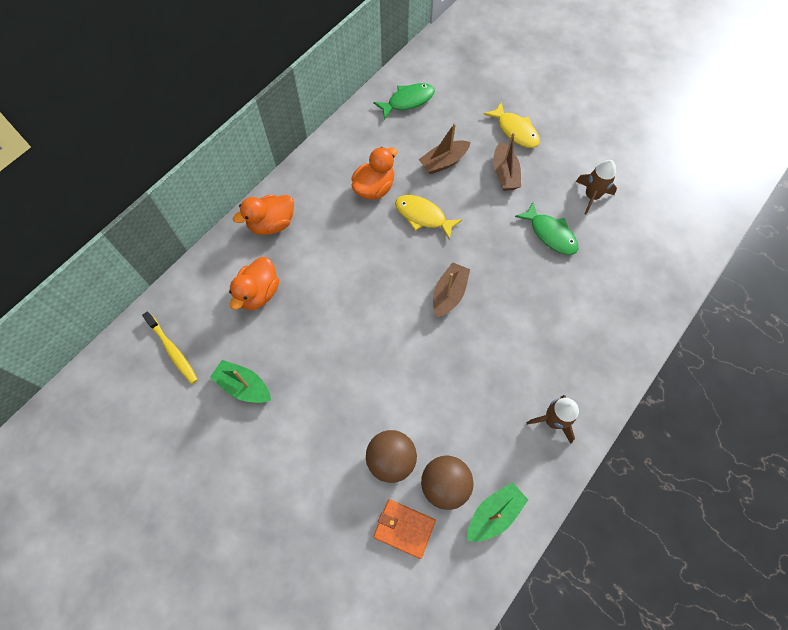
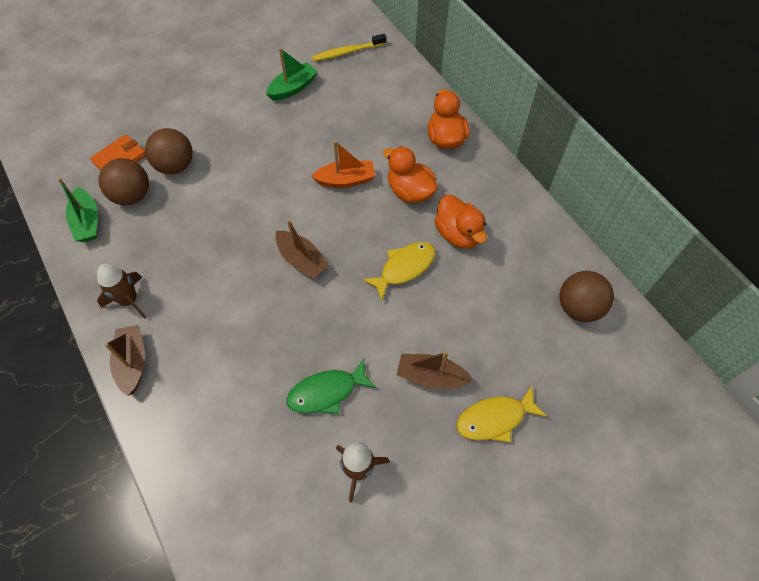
camera: 110 degrees right, 5 degrees down
(258, 293) = (374, 114): orange duck -> orange duck (410, 191)
(349, 290) = (346, 180): none -> orange boat
(408, 101) = (578, 307): green fish -> brown ball
(443, 162) = (471, 314): brown boat -> brown boat (133, 362)

